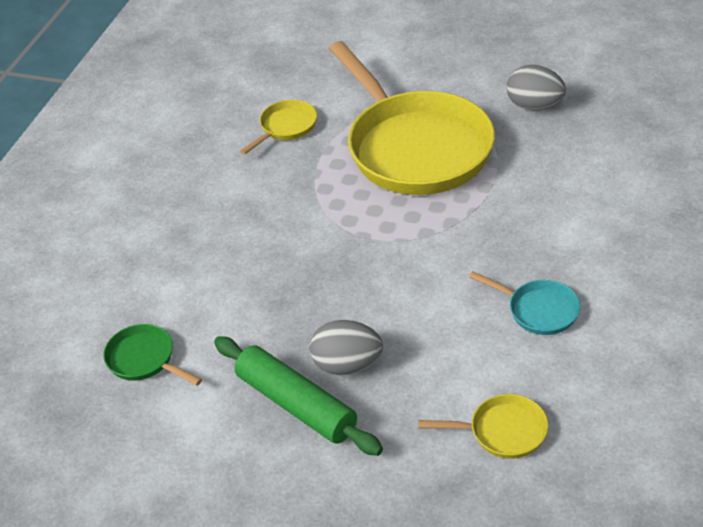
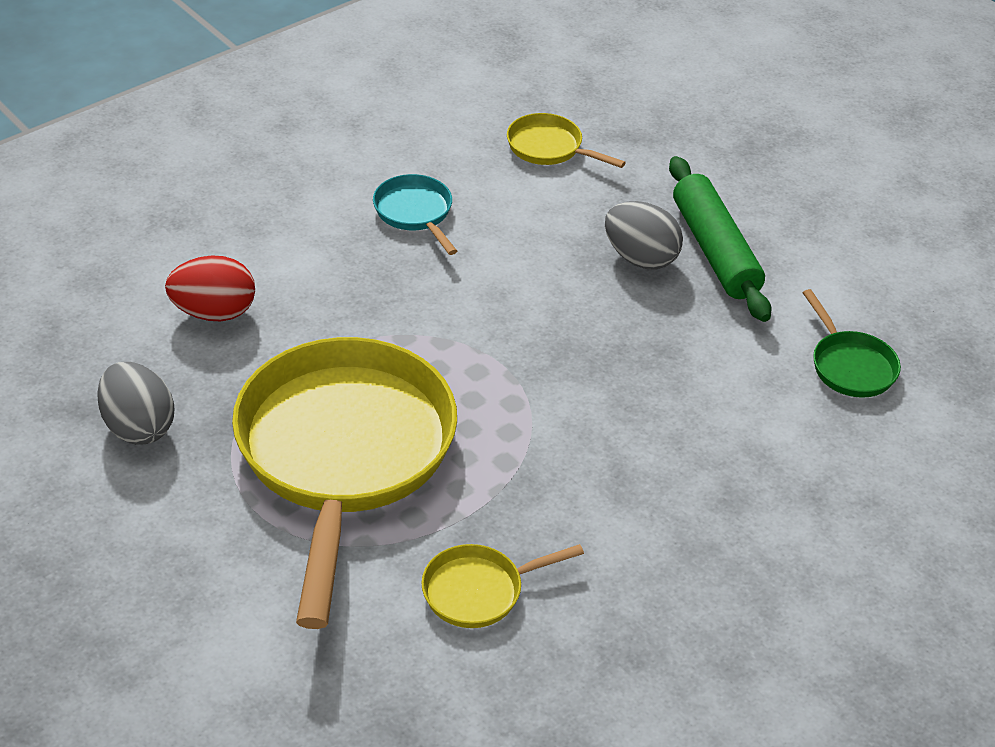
camera: 155 degrees left, 0 degrees up
(577, 176) = (214, 313): none -> red egg

